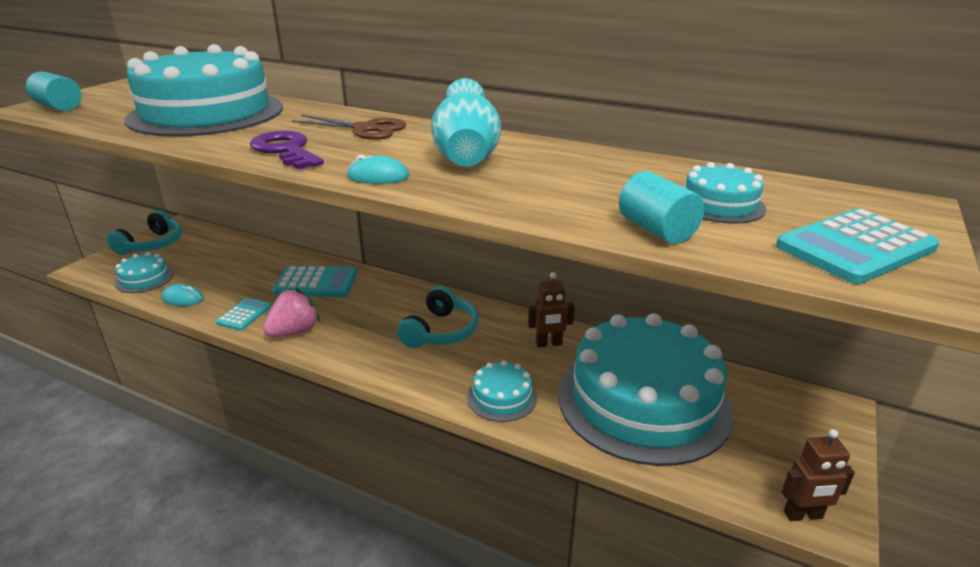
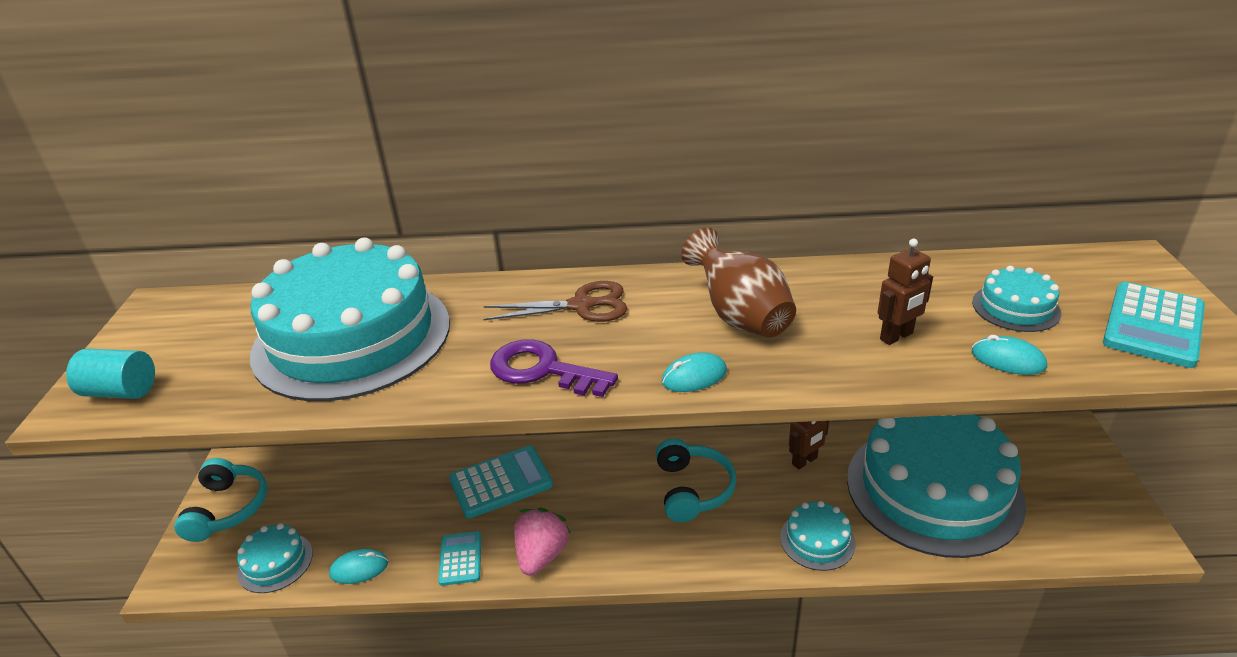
camera: 25 degrees left, 5 degrees up
(466, 157) = (739, 316): turquoise vase -> brown vase
(656, 230) = (1008, 360): turquoise cylinder -> turquoise mouse
(803, 515) = (1125, 545): brown robot -> brown robot (896, 336)

